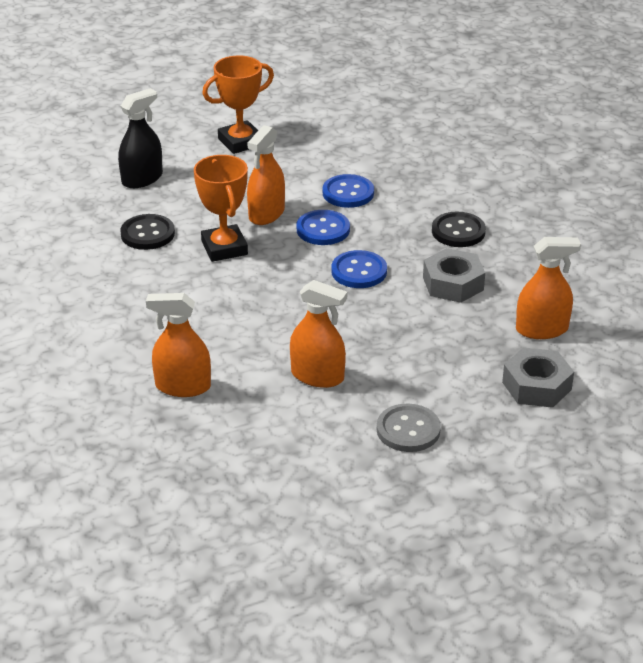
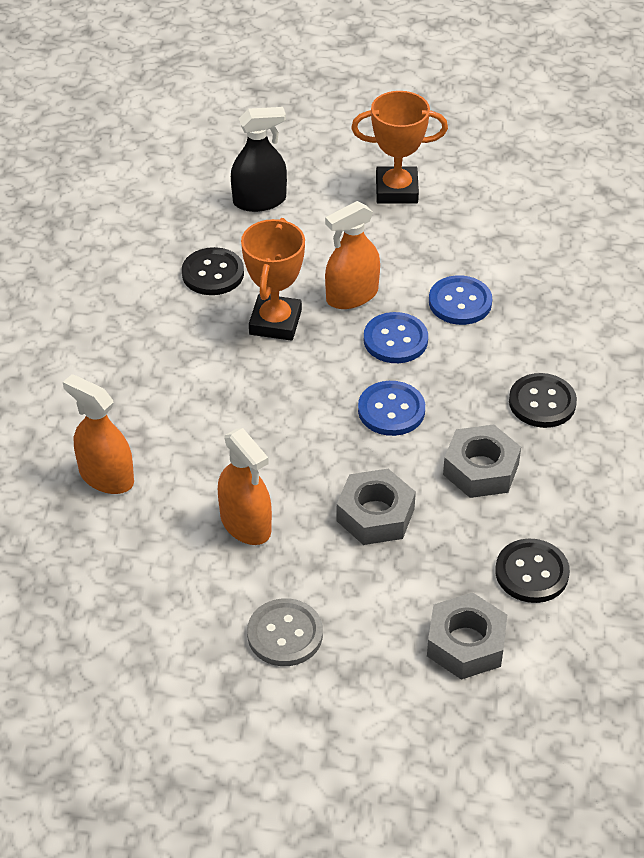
camera: 30 degrees right, 10 degrees up
(405, 336) = (375, 515): none -> grey nut
(542, 329) = (531, 572): orange spray bottle -> black button

